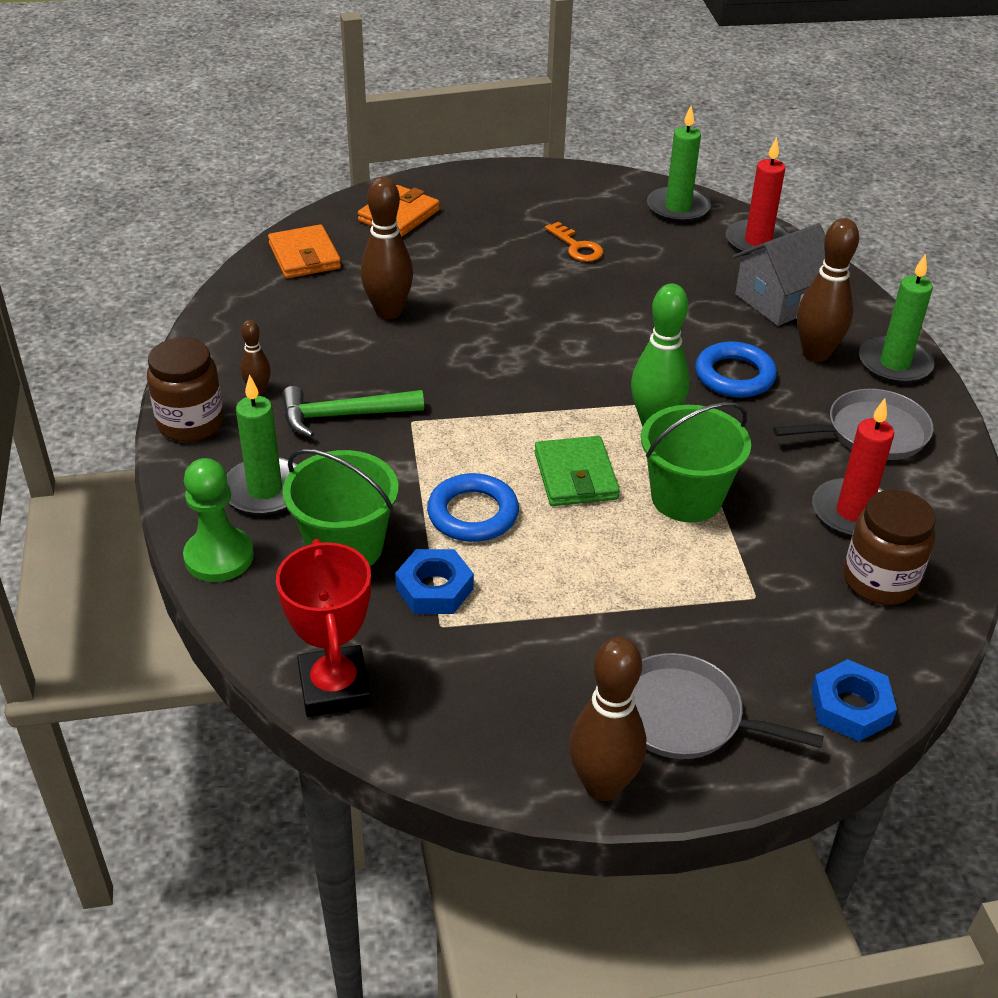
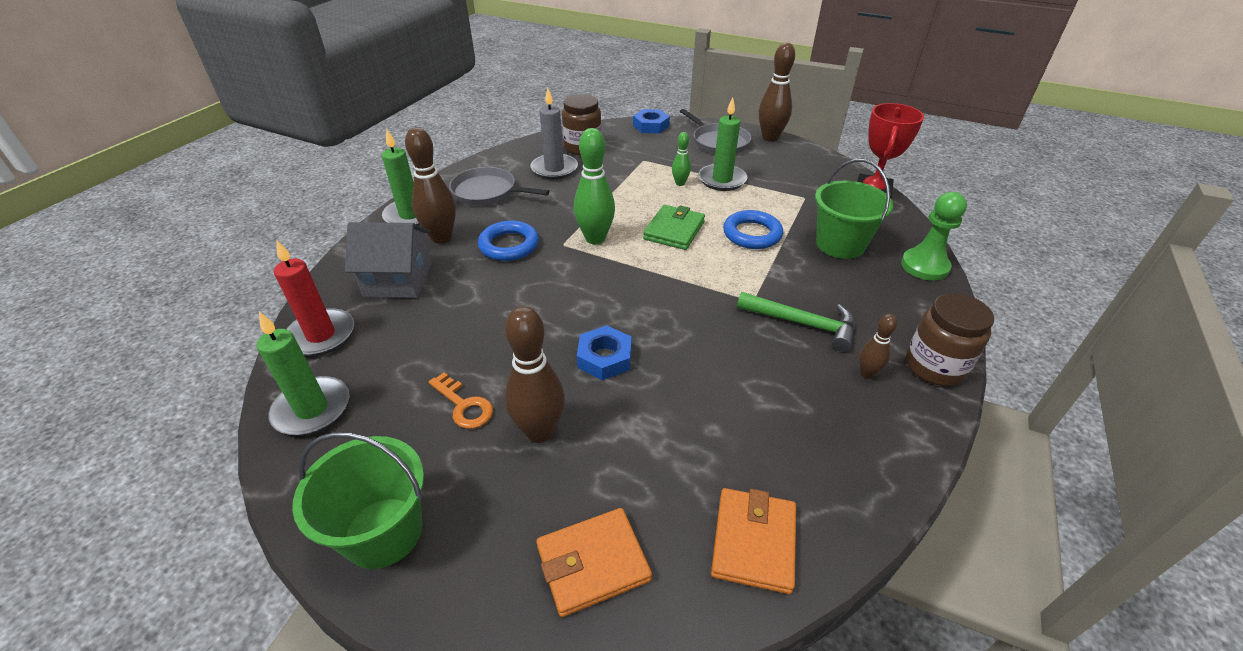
camera: 145 degrees left, 0 degrees up
(265, 490) = (883, 293): green candle -> green candle (722, 180)
(388, 312) = (706, 408): brown bowling pin -> brown bowling pin (539, 431)
(434, 588) = (798, 211): blue nut -> blue nut (604, 358)
(577, 247) = (464, 405): orange key -> orange key turned 135 degrees clockwise
(649, 568) = (680, 183): none -> green bowling pin
(686, 498) = (625, 201): green bucket -> green bucket (383, 532)
(853, 512) = (554, 169): red candle -> grey candle

